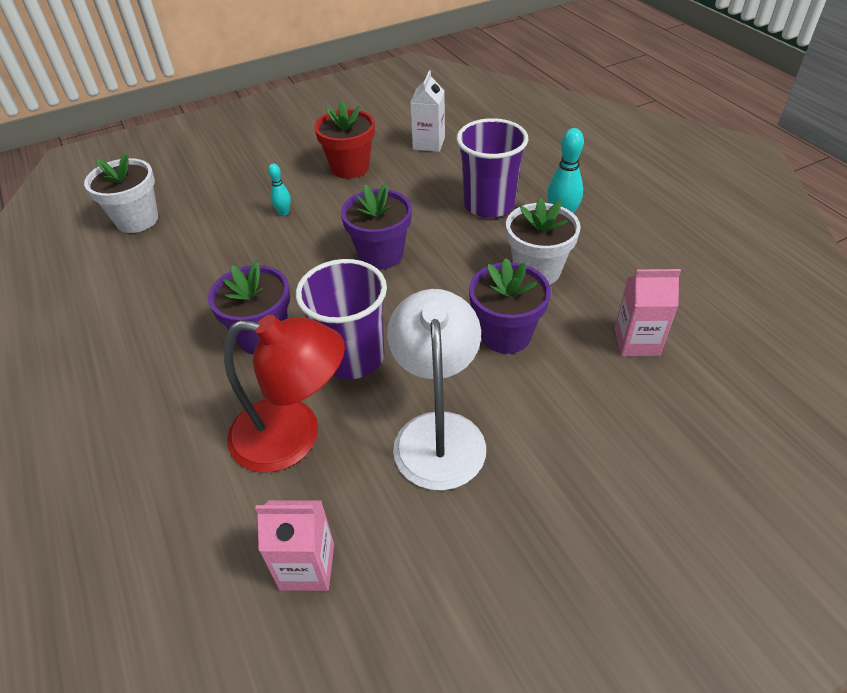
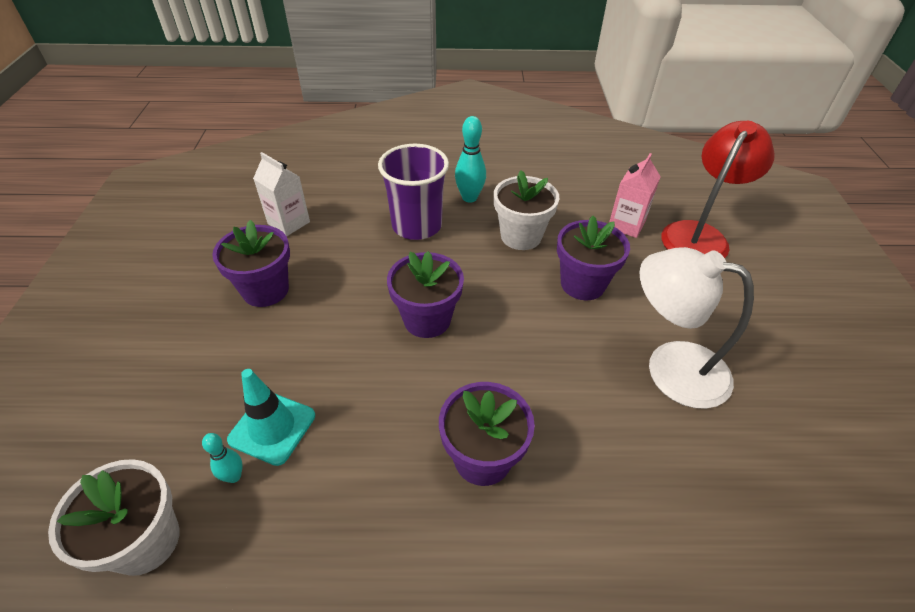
camera: 65 degrees left, 0 degrees up
(234, 227) = (272, 427): none -> turquoise traffic cone
(284, 212) = (289, 371): turquoise bowling pin -> turquoise bowling pin (234, 476)
(293, 436) = (636, 476): red lamp -> red lamp (699, 235)
(307, 566) = (789, 515): pink carton -> none
(350, 167) = (265, 290): red flower pot -> purple flower pot
(352, 357) = (555, 392): purple cup -> none

